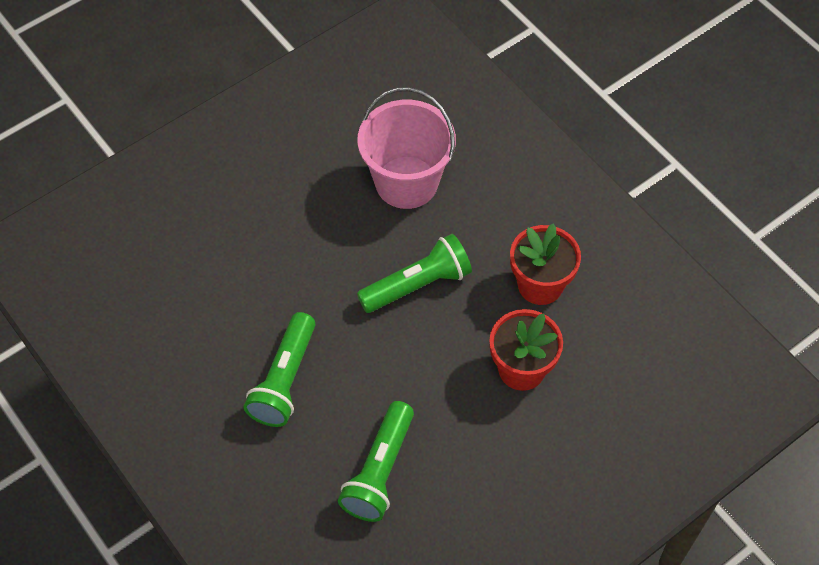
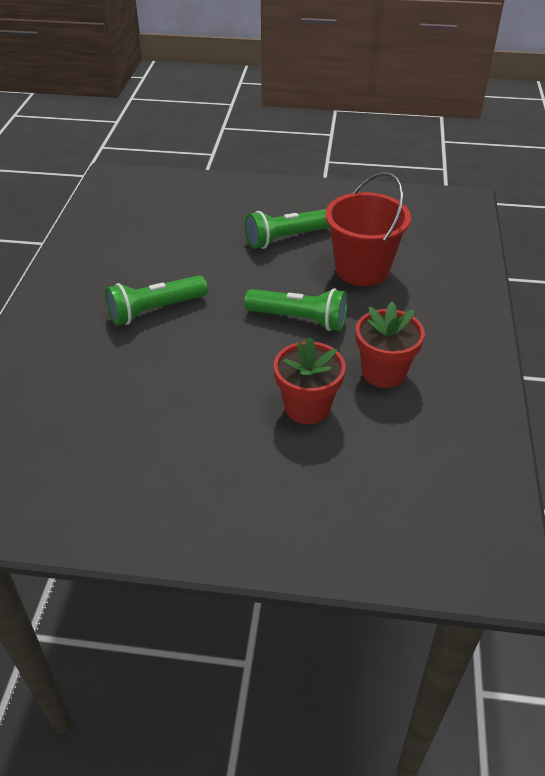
camera: 45 degrees right, 15 degrees down
(379, 471) = (140, 392): green flashlight -> green flashlight (286, 238)
(406, 182) = (362, 269): pink bucket -> red bucket

